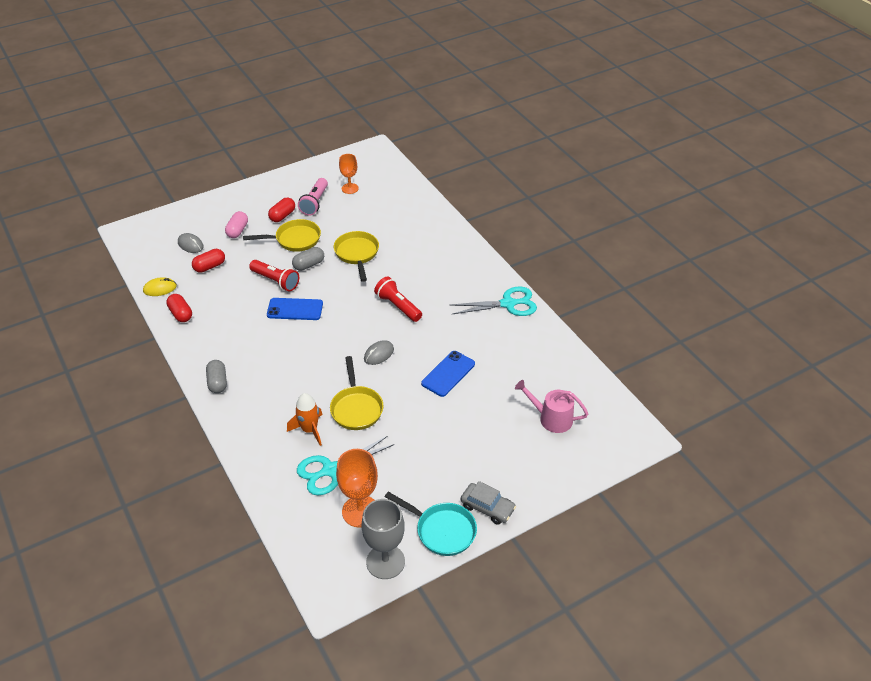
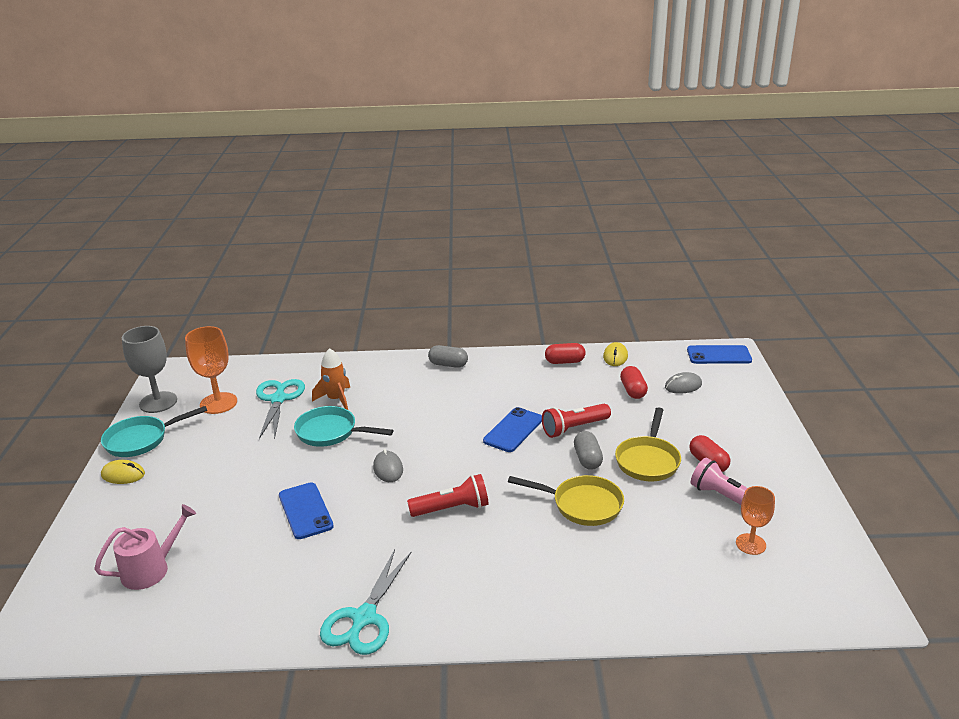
camera: 120 degrees right, 15 degrees down
(134, 237) = (719, 355): none -> blue phone
(237, 231) = (693, 422): pink capsule -> none
(356, 408) = (330, 432): yellow pan -> turquoise pan
(487, 507) = (123, 475): grey car -> yellow mouse

